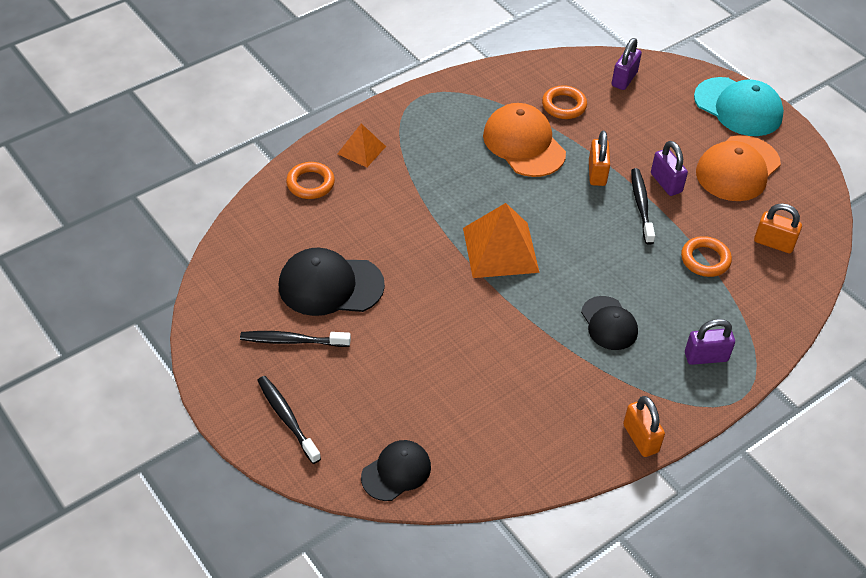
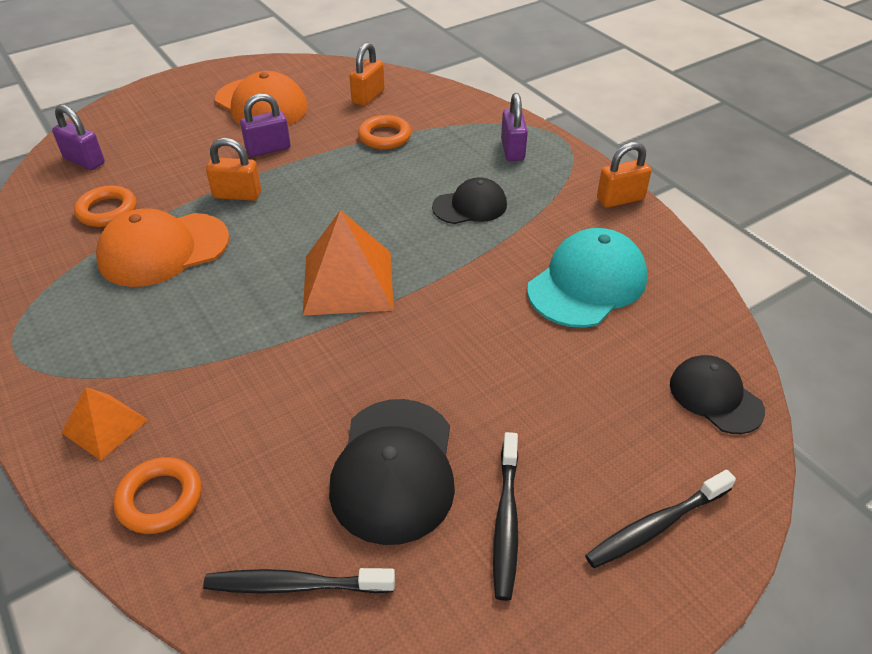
camera: 85 degrees left, 5 degrees down
(641, 205) = (298, 168): black toothbrush -> black toothbrush (295, 585)
(738, 107) = (170, 93): turquoise cap -> turquoise cap (587, 283)

